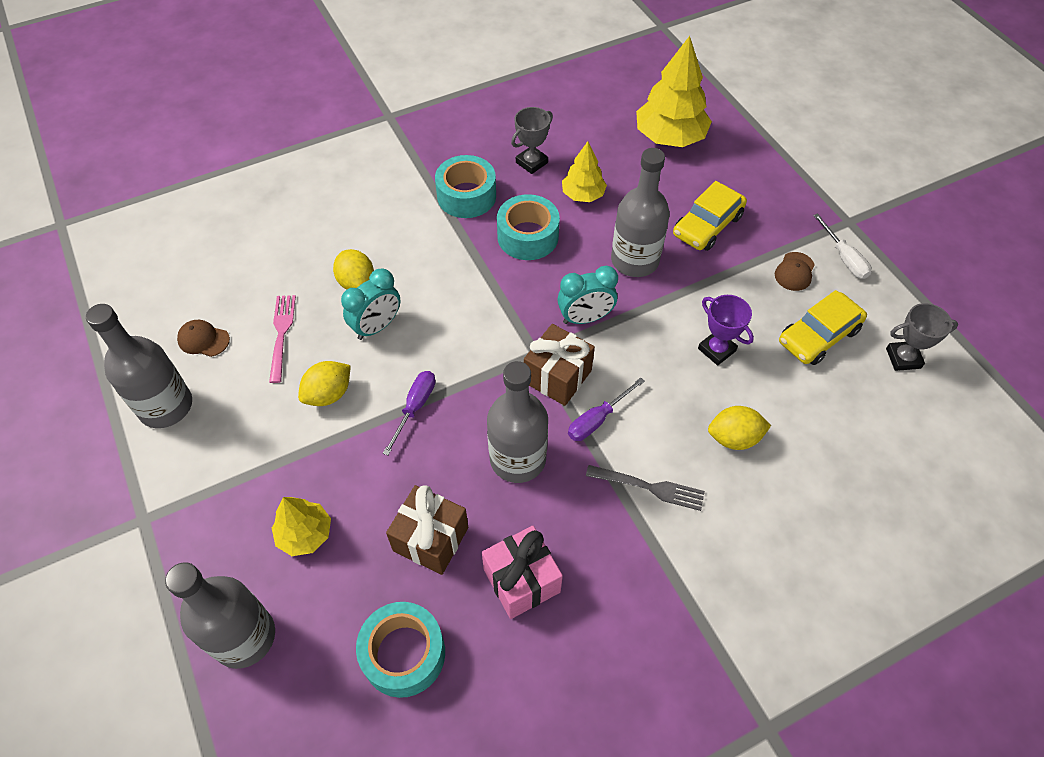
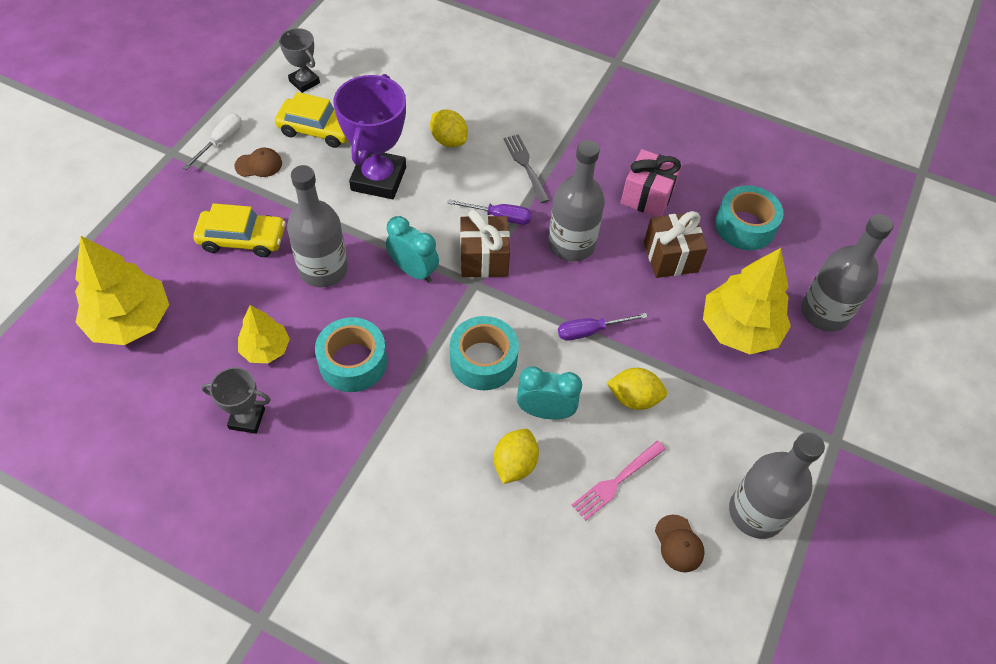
camera: 130 degrees left, 0 degrees up
(305, 534) = (739, 329): yellow tree -> yellow tree, size x1.74
(466, 196) = (336, 447): turquoise tape -> turquoise tape (483, 360)
(716, 350) = (378, 179): purple trophy -> purple trophy, size x1.86

